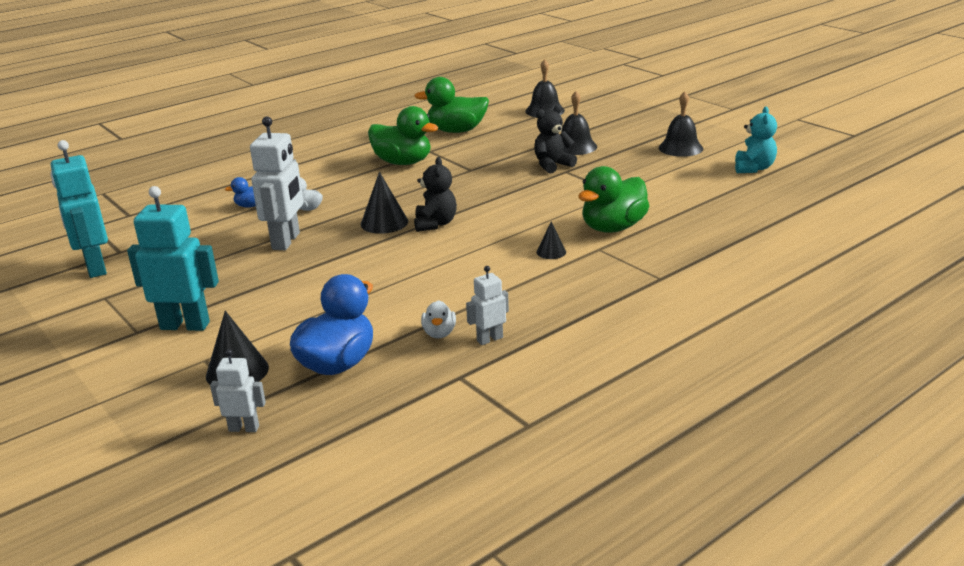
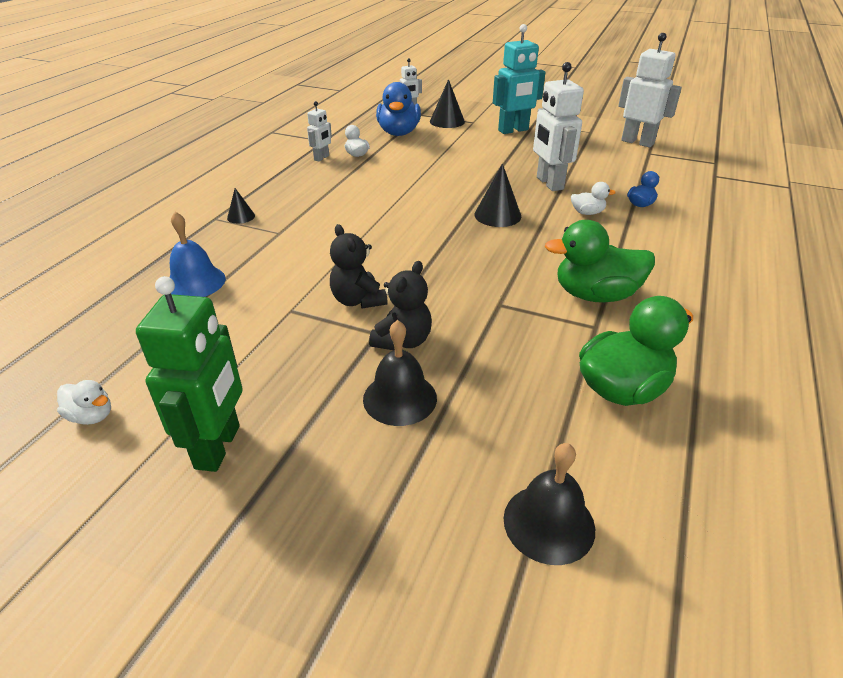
camera: 150 degrees right, 10 degrees up
(95, 268) = (637, 142): turquoise robot -> white robot
(435, 224) = (450, 224): black teddy bear -> black teddy bear (358, 300)
(551, 252) = (320, 221): black cone -> black cone (241, 217)
(613, 228) = (274, 258): green duck -> none
(680, 148) = (218, 447): black bell -> green robot
(687, 223) = (195, 282): none -> blue bell
(753, 168) = (91, 416): turquoise teddy bear -> white duck

